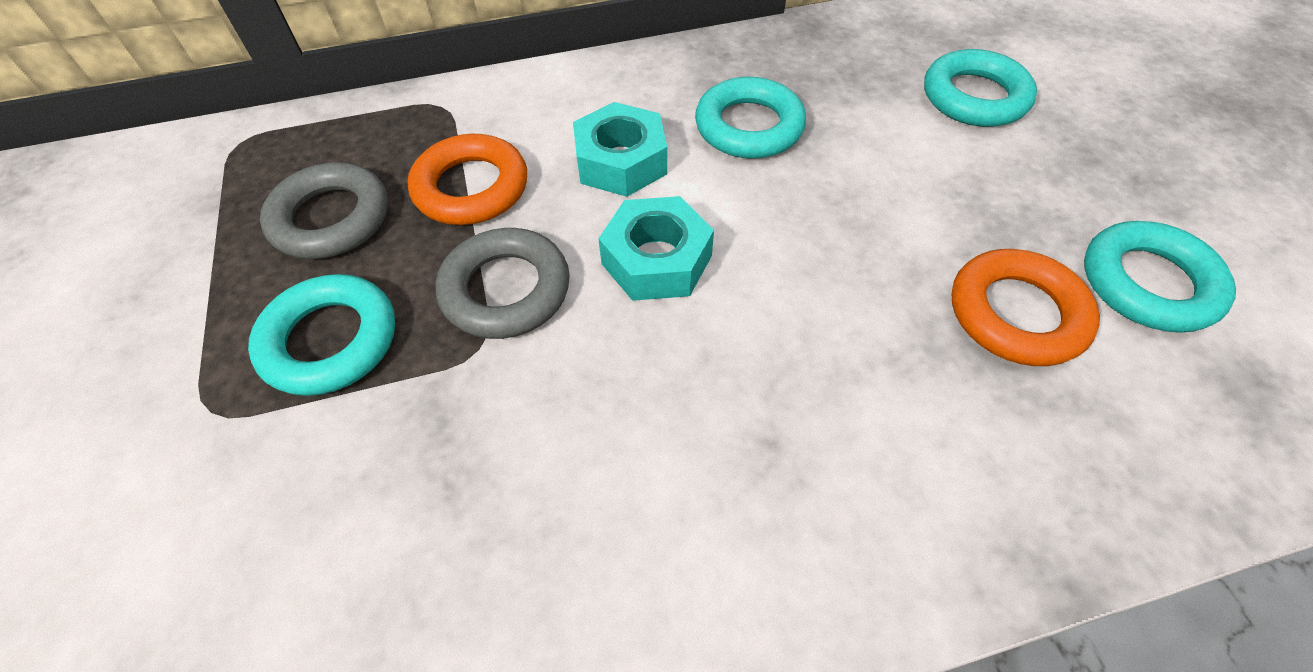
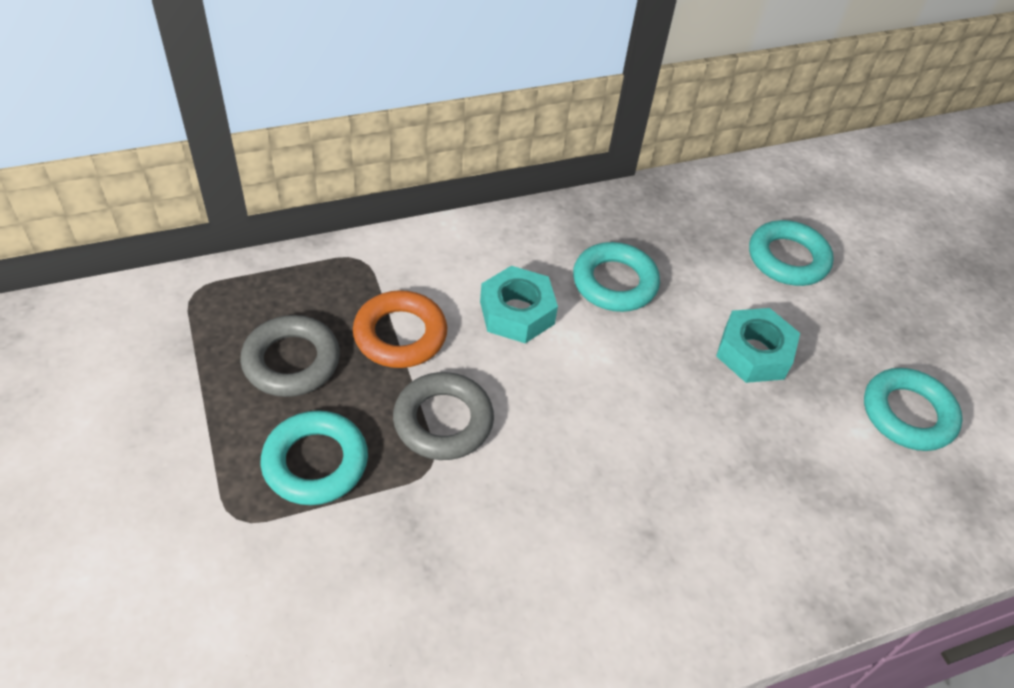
camera: 10 degrees left, 5 degrees down
(657, 260) = (555, 396): turquoise nut -> turquoise nut (754, 353)
(1016, 314) = (816, 437): orange ring -> none

